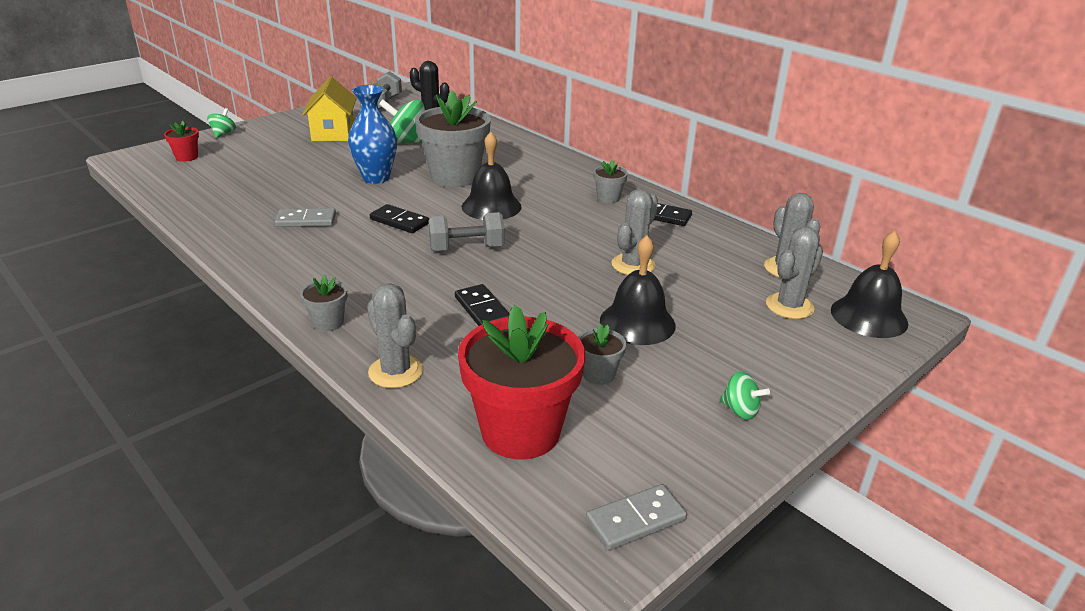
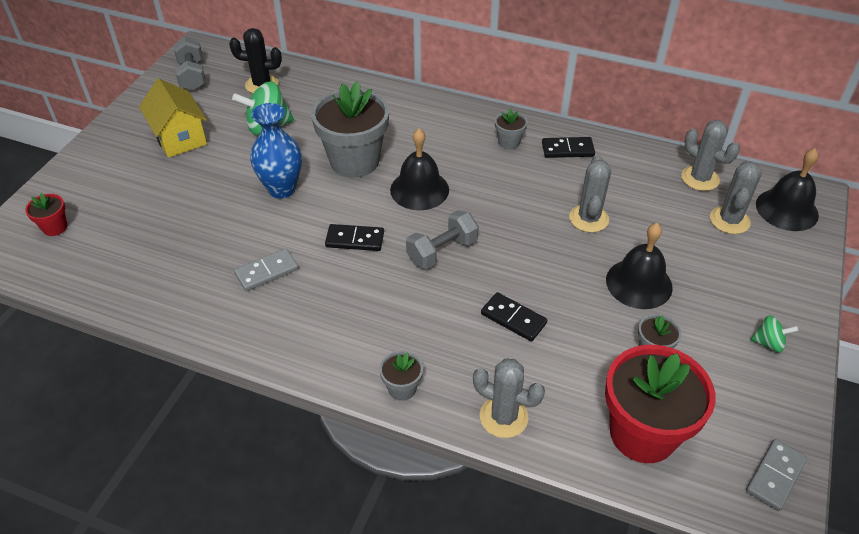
camera: 25 degrees left, 15 degrees up
(223, 134) = (60, 178): green spinning top -> none

